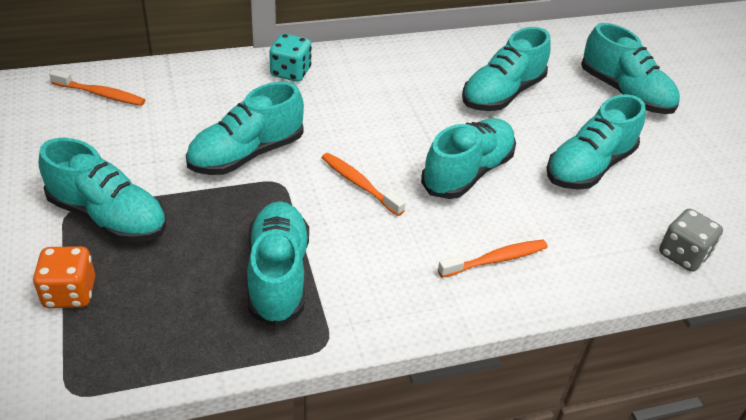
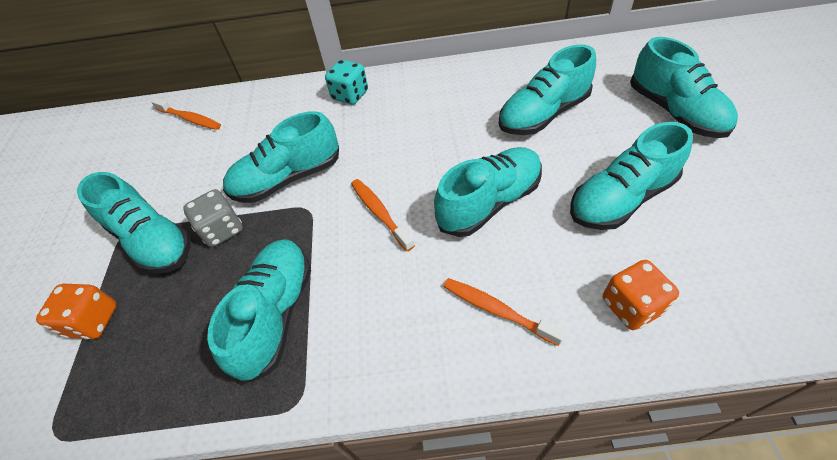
camera: 20 degrees right, 10 degrees up
(496, 259) = (497, 310): orange toothbrush -> orange toothbrush turned 135 degrees counterclockwise
(612, 250) = (631, 306): none -> orange dice
(683, 255) = (717, 318): grey dice -> grey dice (222, 230)

